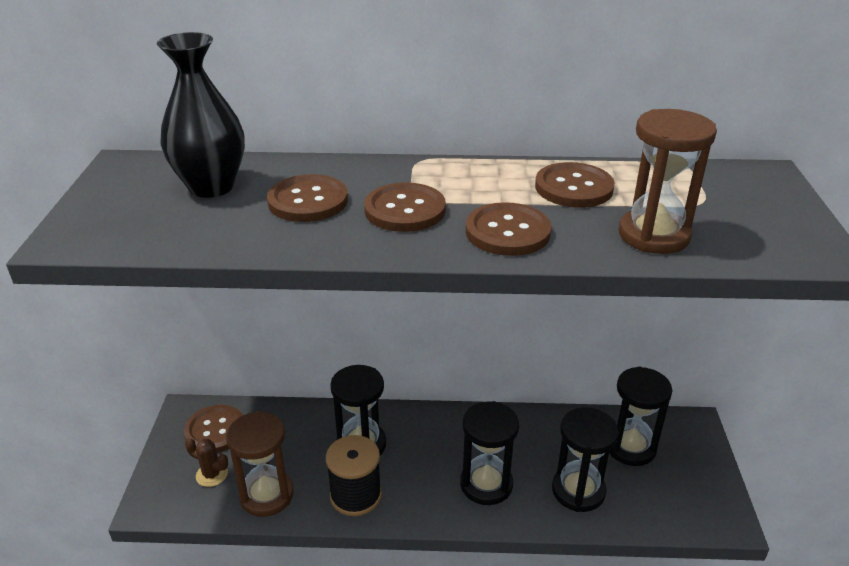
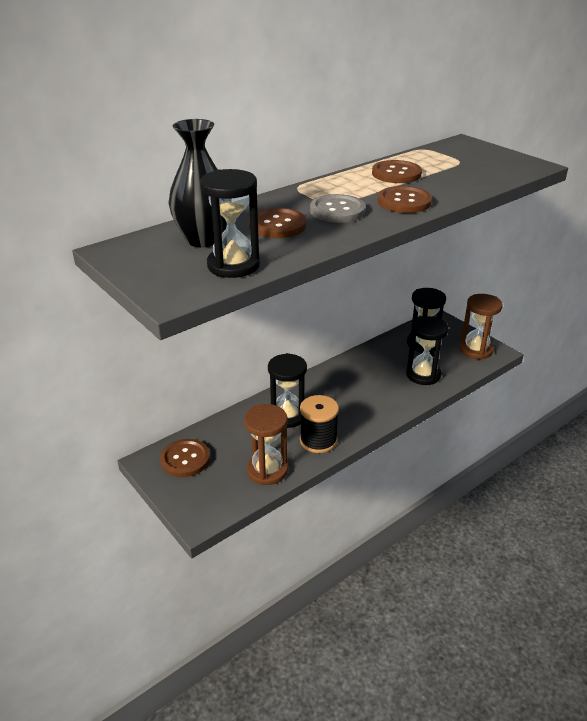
camera: 40 degrees left, 0 degrees up
(212, 474) = (217, 481): brown cactus -> none
(405, 210) = (337, 211): brown button -> grey button
(486, 484) = (378, 396): black hourglass -> black hourglass (233, 265)
(654, 235) = (465, 181): brown hourglass -> brown hourglass (476, 350)

